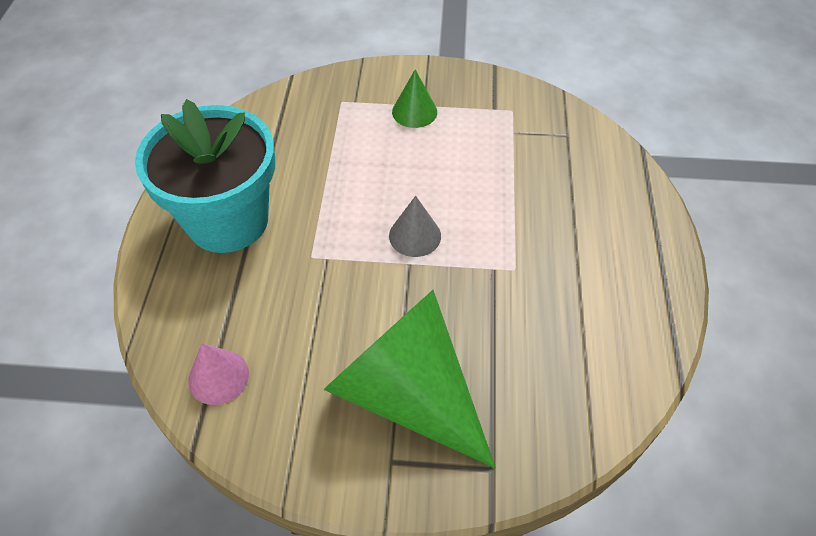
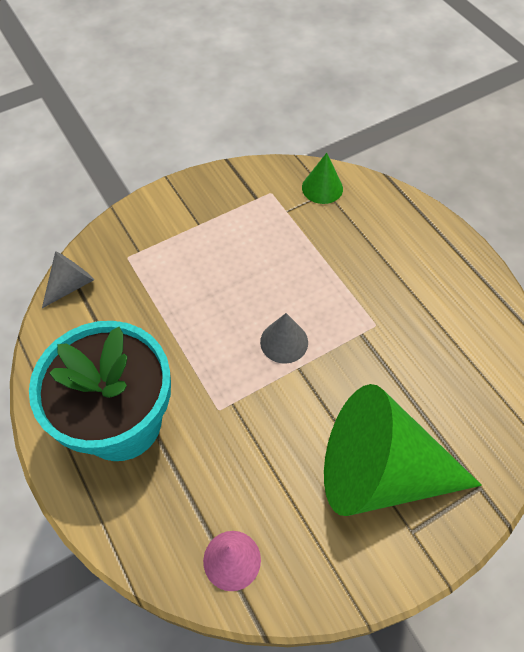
camera: 35 degrees left, 5 degrees up
(280, 100) = (71, 285): none -> grey cone
(414, 112) = (196, 234): green cone -> green cone (322, 188)

